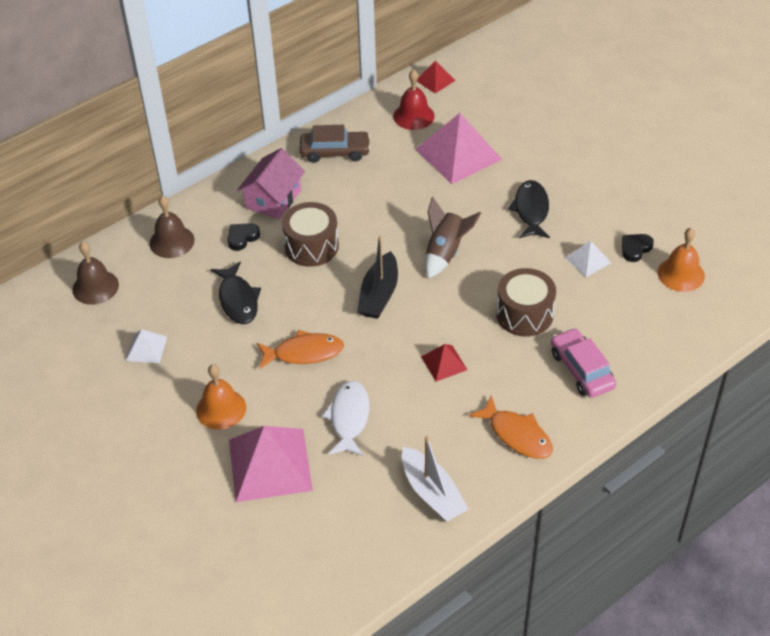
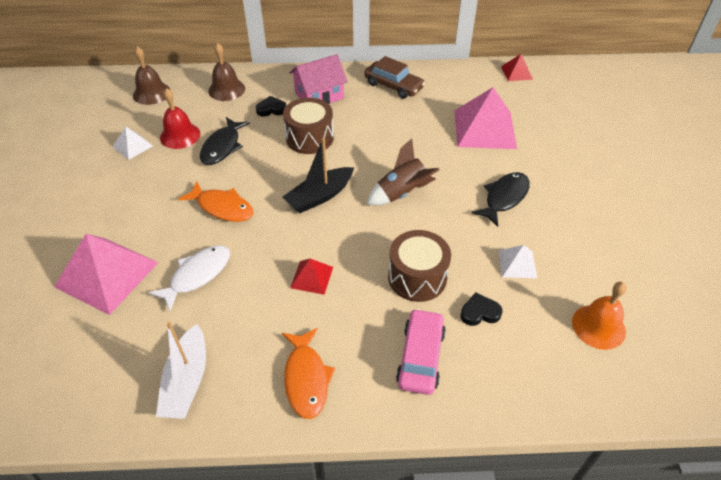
camera: 35 degrees right, 0 degrees up
(221, 409) = (126, 213): orange bell -> none
(413, 116) = (476, 88): red bell -> red bell (180, 135)
(635, 249) = (572, 279): black heart -> black heart (479, 312)

